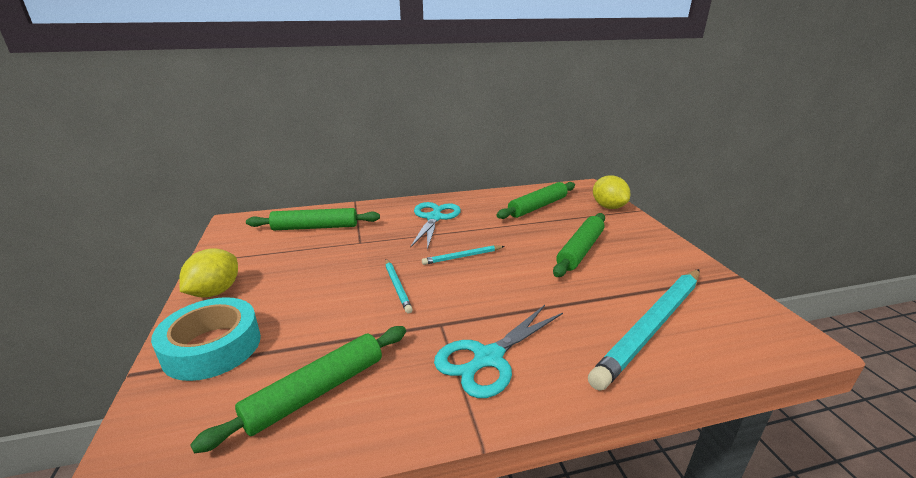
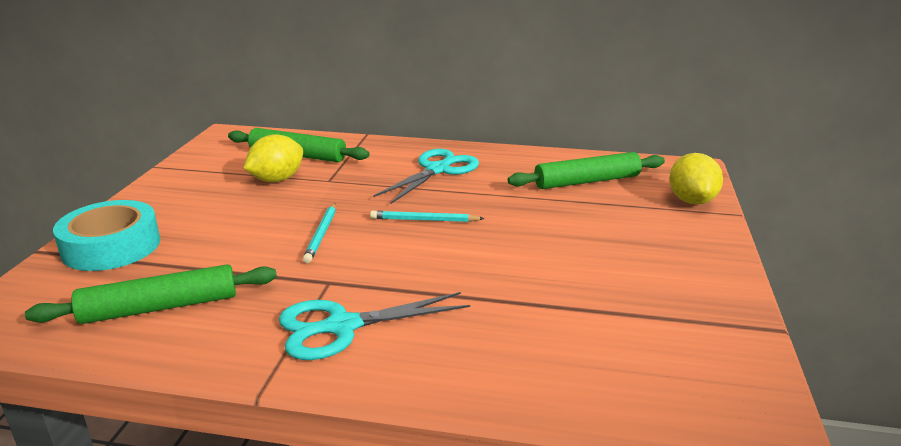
camera: 25 degrees right, 0 degrees up
(215, 292) = (153, 199): yellow lemon -> yellow lemon (277, 180)
(580, 250) = (582, 245): green rolling pin -> none
(652, 326) = (569, 351): turquoise pencil -> none

